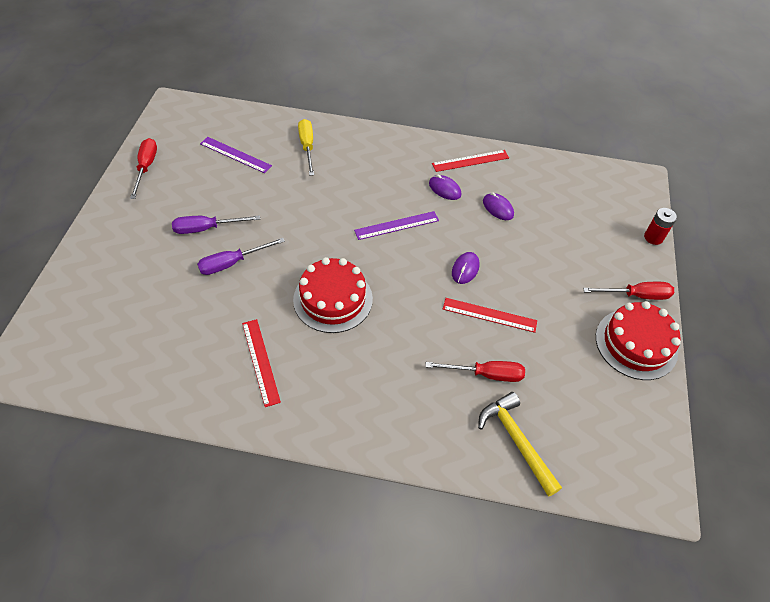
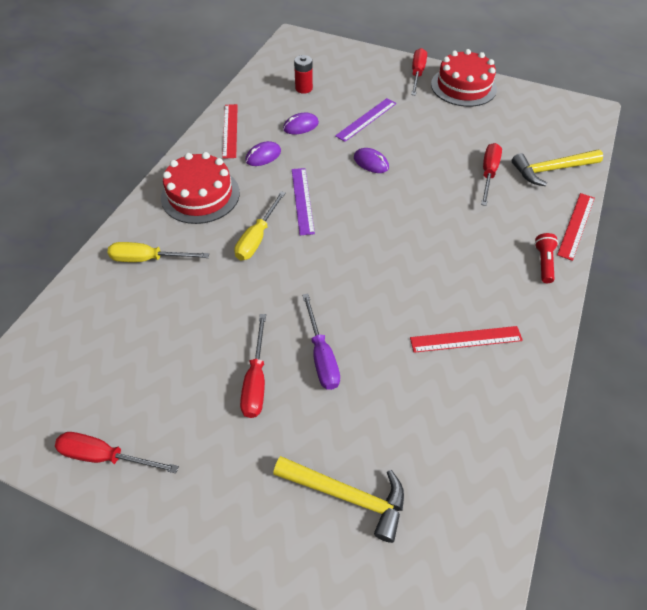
camera: 75 degrees left, 0 degrees up
(119, 294) = (347, 495): none -> yellow hammer
(207, 228) = (256, 380): purple screwdriver -> red screwdriver
(235, 155) = (129, 337): purple ruler -> purple ruler (366, 119)
(333, 299) = (391, 266): red cake -> red cake (200, 195)
(344, 203) = (257, 238): none -> yellow screwdriver
(366, 428) = (543, 262): none -> red flashlight
(489, 315) = (426, 158): red ruler -> red ruler (576, 225)
(653, 237) = (359, 50): red battery -> red battery (303, 88)

